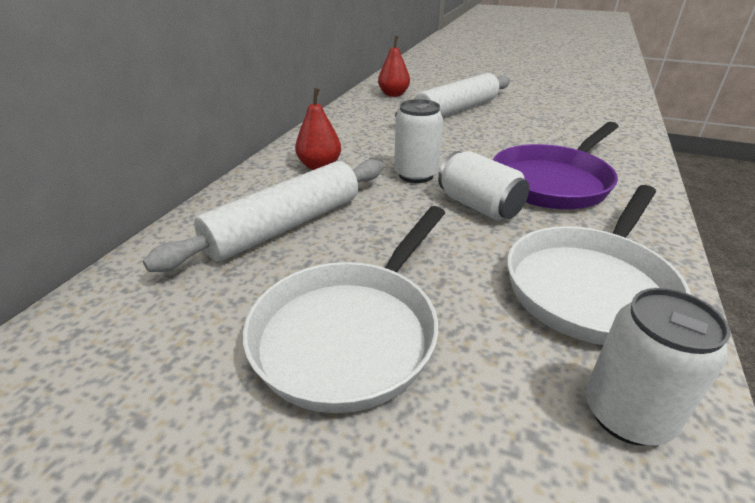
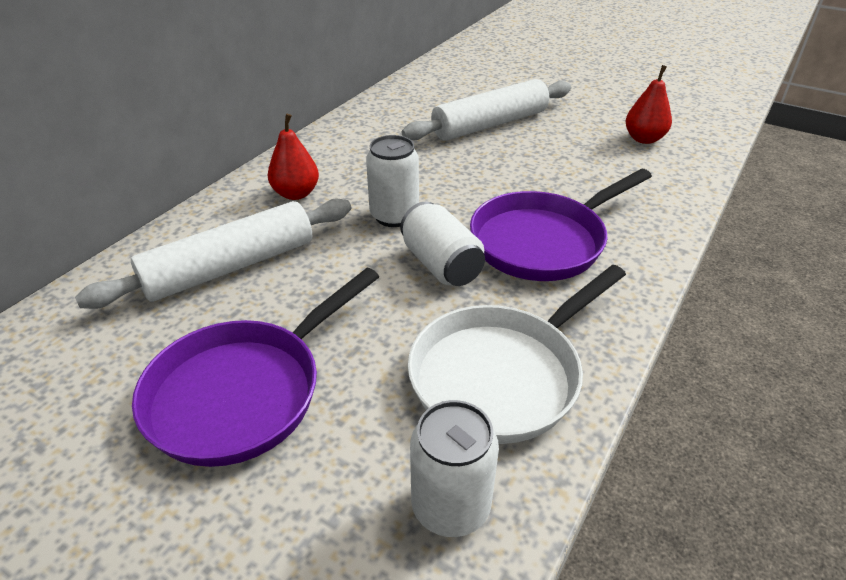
camera: 10 degrees right, 5 degrees up
(351, 332) = (244, 392): white pan -> purple pan
(393, 94) = (427, 94): red pear -> red pear (644, 139)

